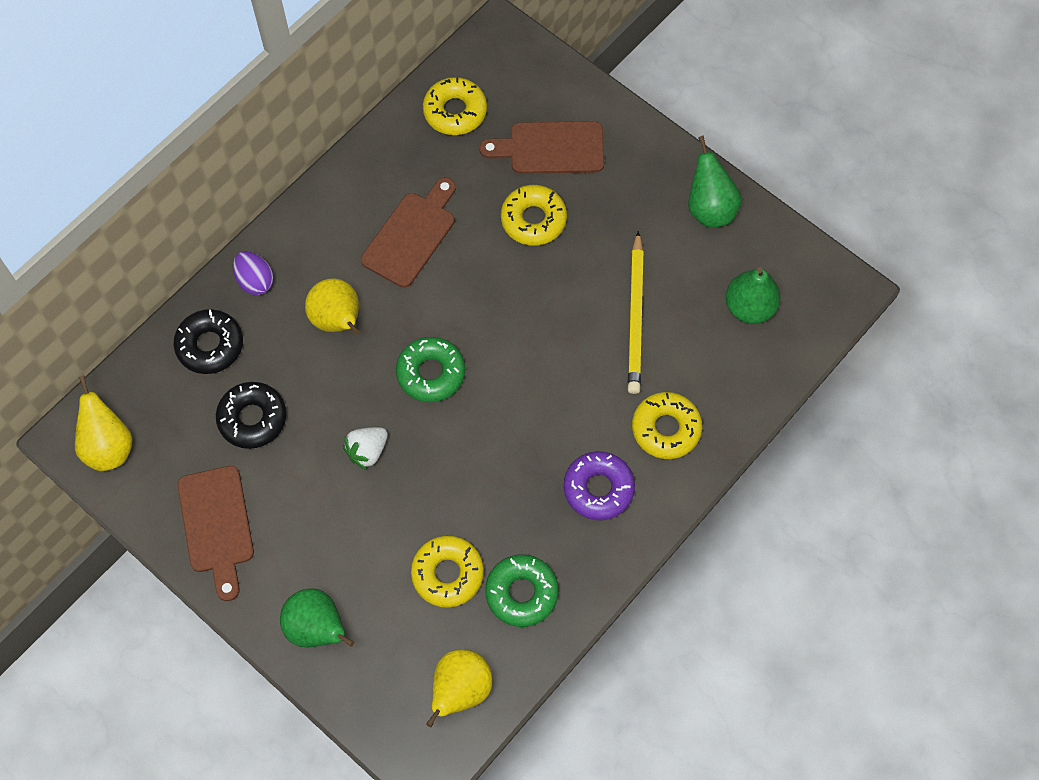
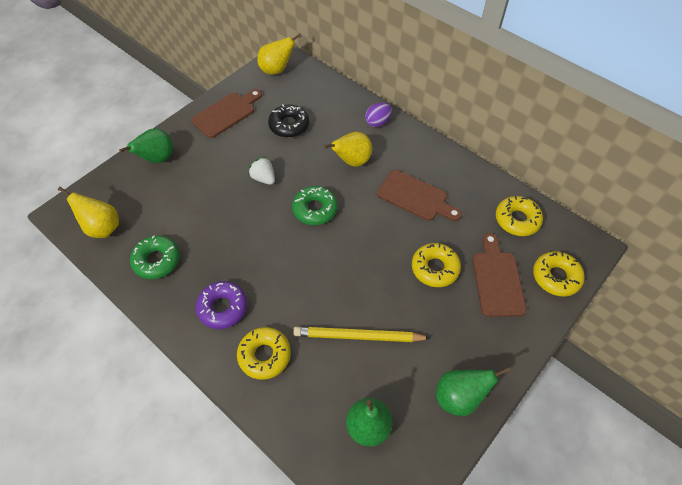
camera: 90 degrees right, 10 degrees down
(210, 345) = (335, 105): black donut -> none
(216, 525) = (226, 114): brown cutting board -> brown cutting board turned 150 degrees clockwise
(447, 574) = (177, 220): yellow donut -> yellow donut (556, 277)

